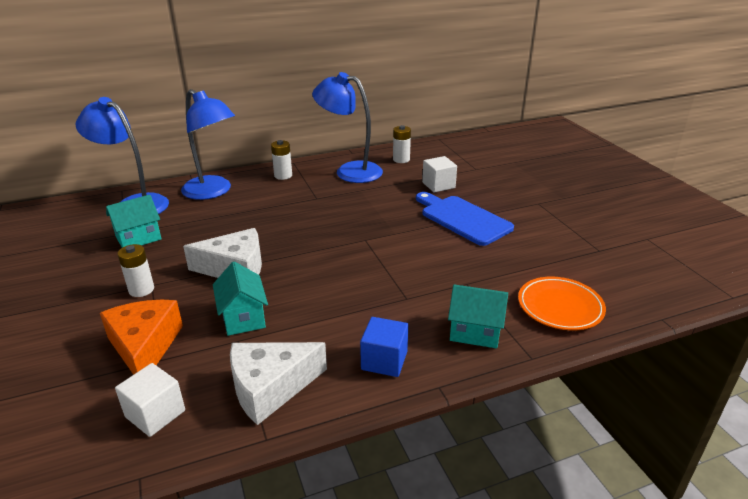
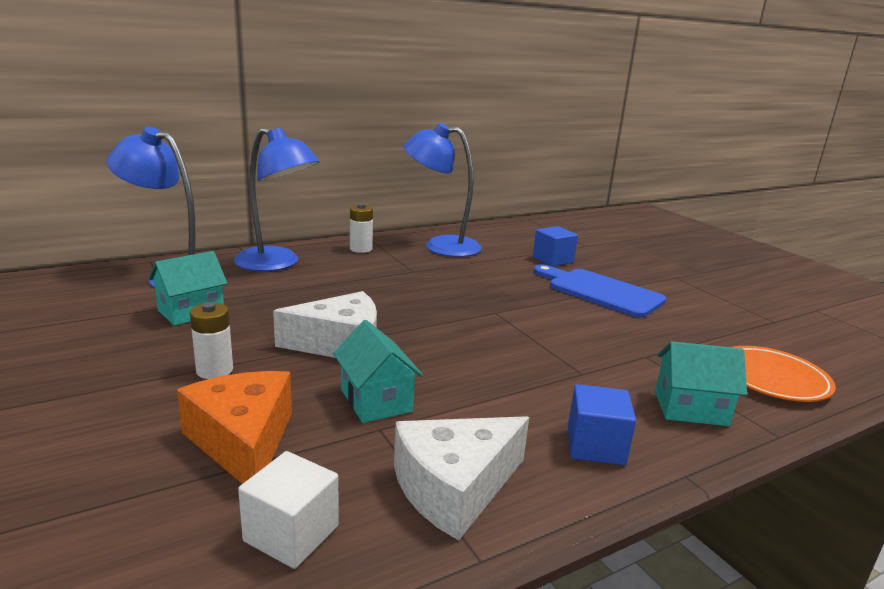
camera: 10 degrees left, 10 degrees down
(401, 159) = (496, 236): white battery -> none
(438, 185) = (553, 260): white cube -> blue cube

